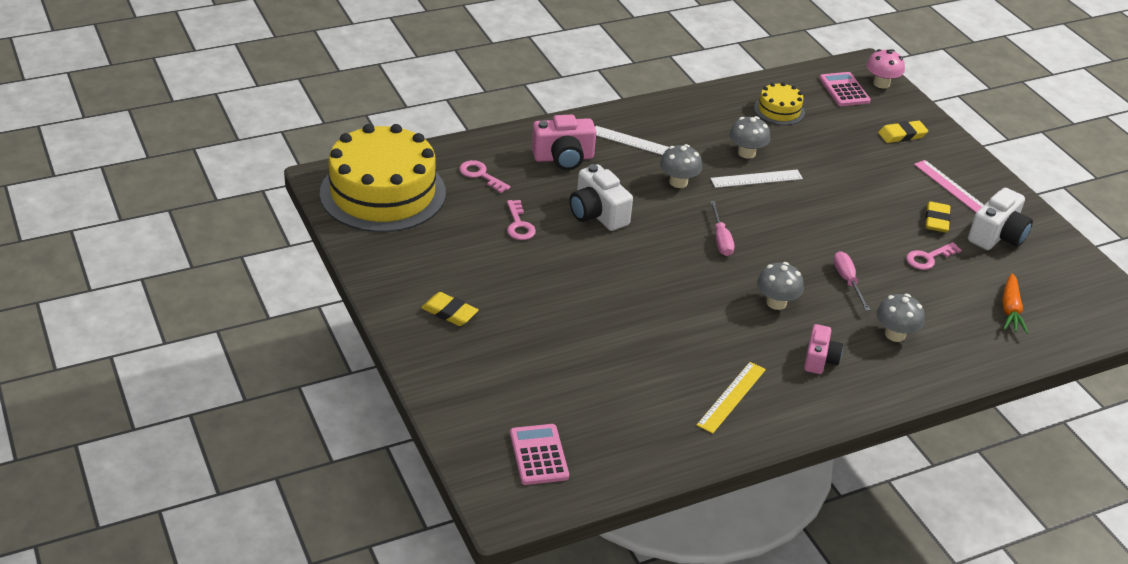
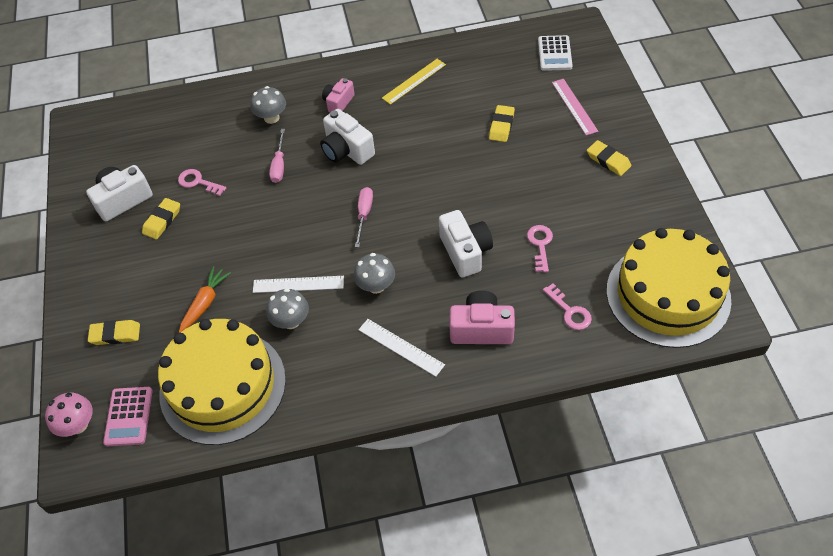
camera: 160 degrees left, 15 degrees up
(538, 455) = (554, 53): pink calculator -> white calculator
(592, 344) = (501, 126): none -> yellow eraser
(776, 303) = (346, 150): grey mushroom -> white camera
(779, 110) = (223, 386): yellow cake -> yellow cake, size x2.21
(928, 258) = (198, 182): pink key -> pink key turned 135 degrees counterclockwise
(950, 186) = (119, 259): pink ruler -> pink ruler (574, 106)
(1010, 310) = (170, 131): orange carrot -> orange carrot (205, 303)

